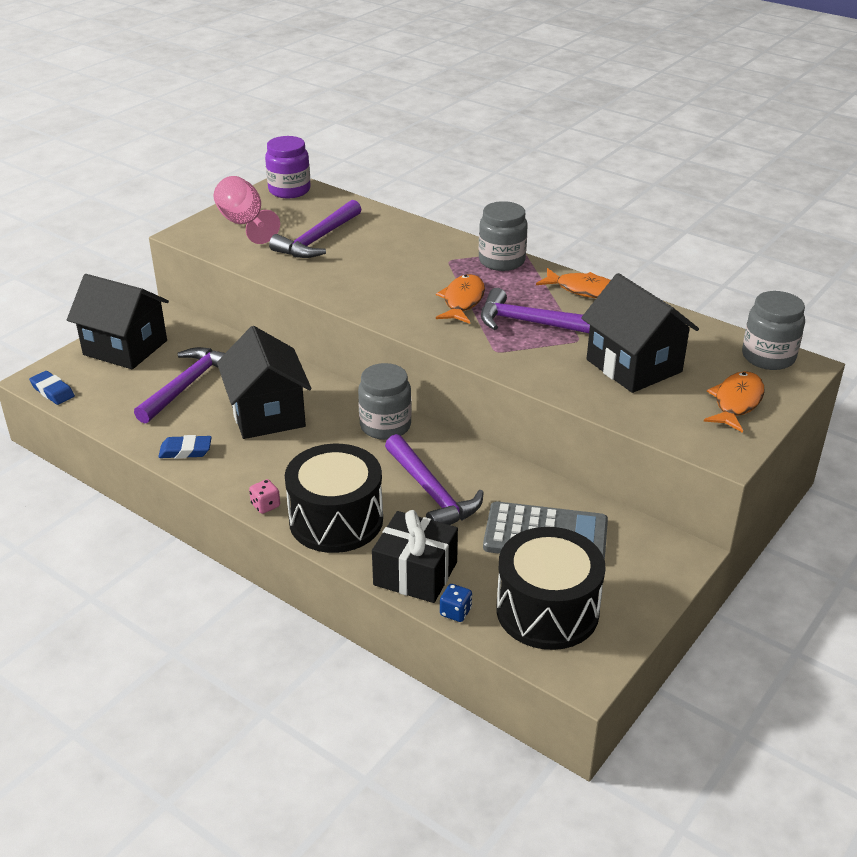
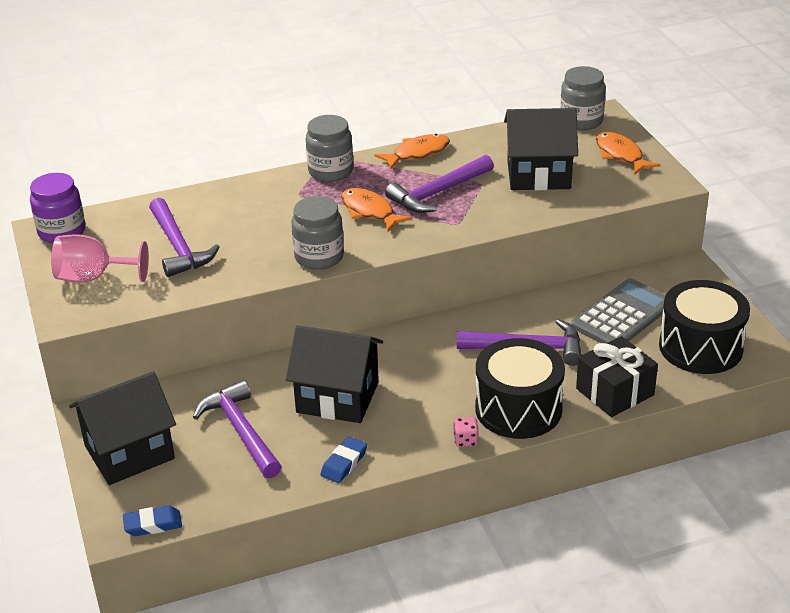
camera: 55 degrees left, 0 degrees up
(385, 426) = (420, 339): grey jar -> grey jar (319, 257)
(455, 612) = (671, 389): blue dice -> none

